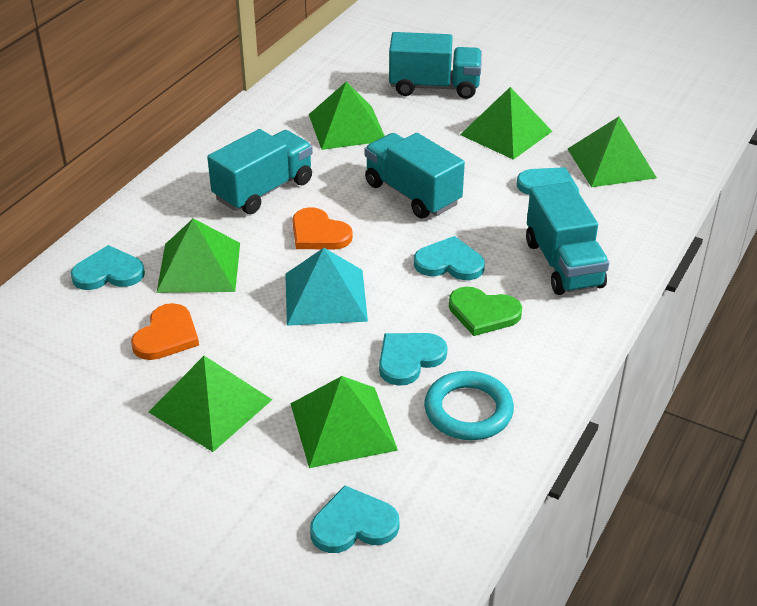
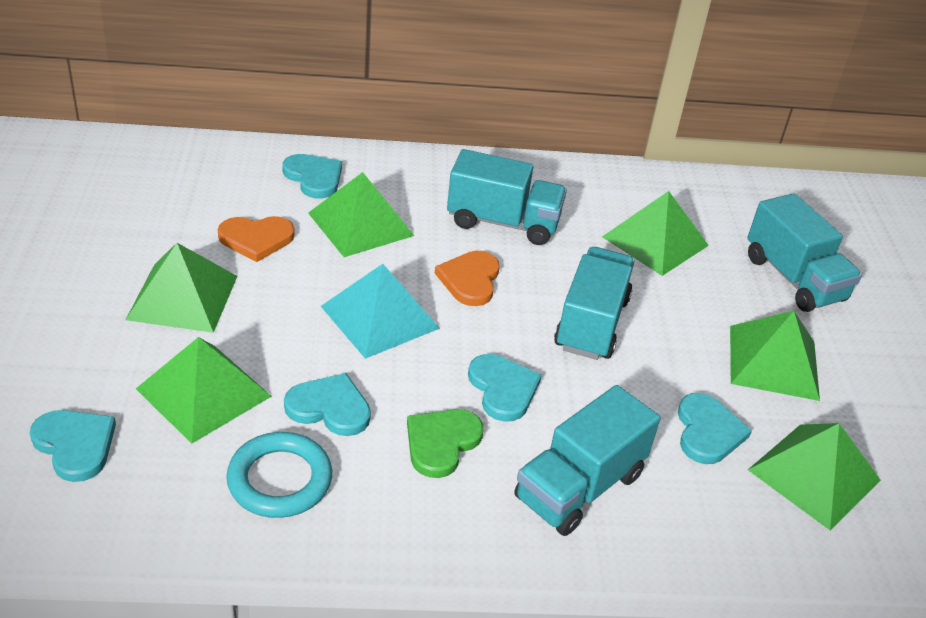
camera: 55 degrees right, 0 degrees up
(483, 313) = (441, 443): green heart -> green heart turned 45 degrees clockwise

